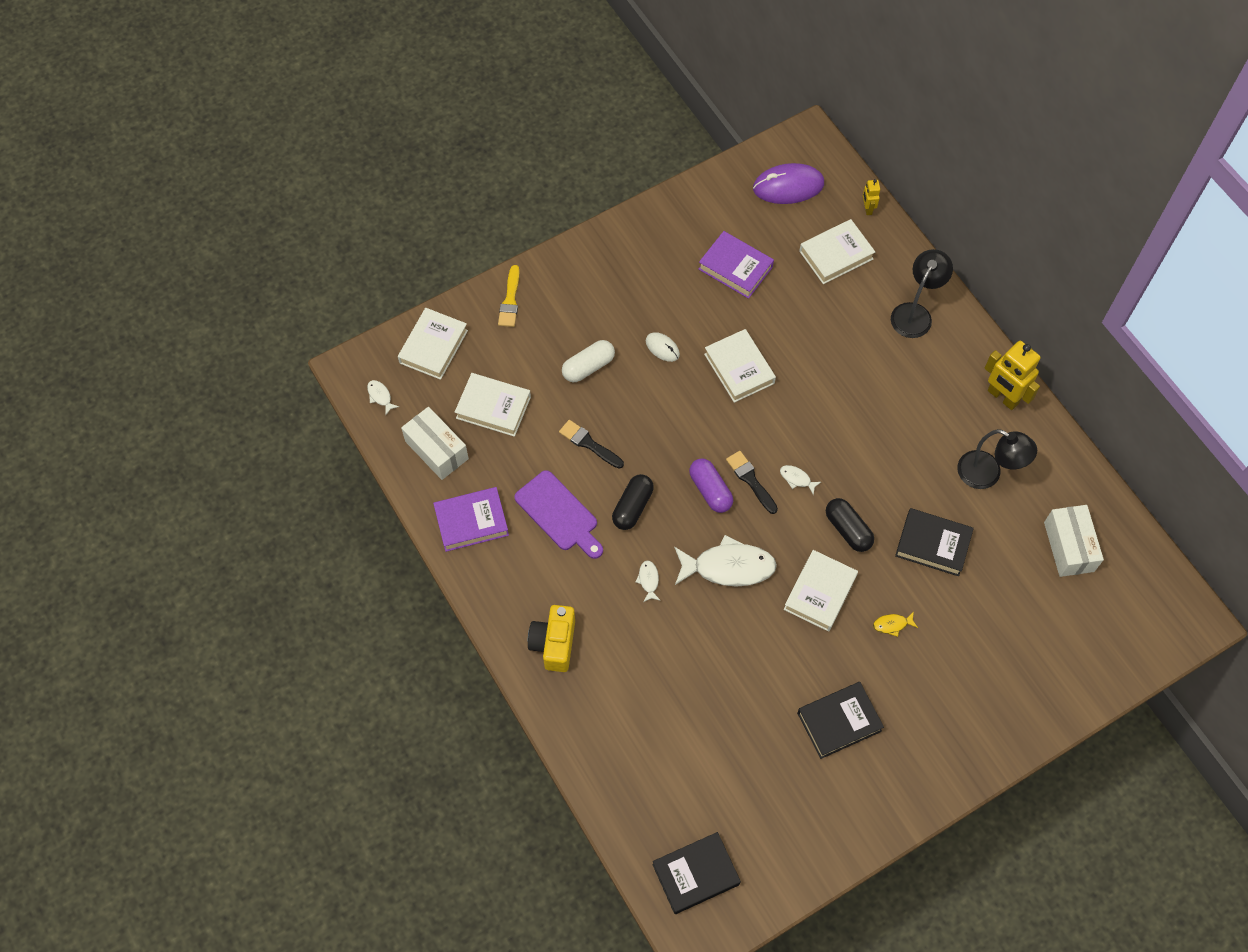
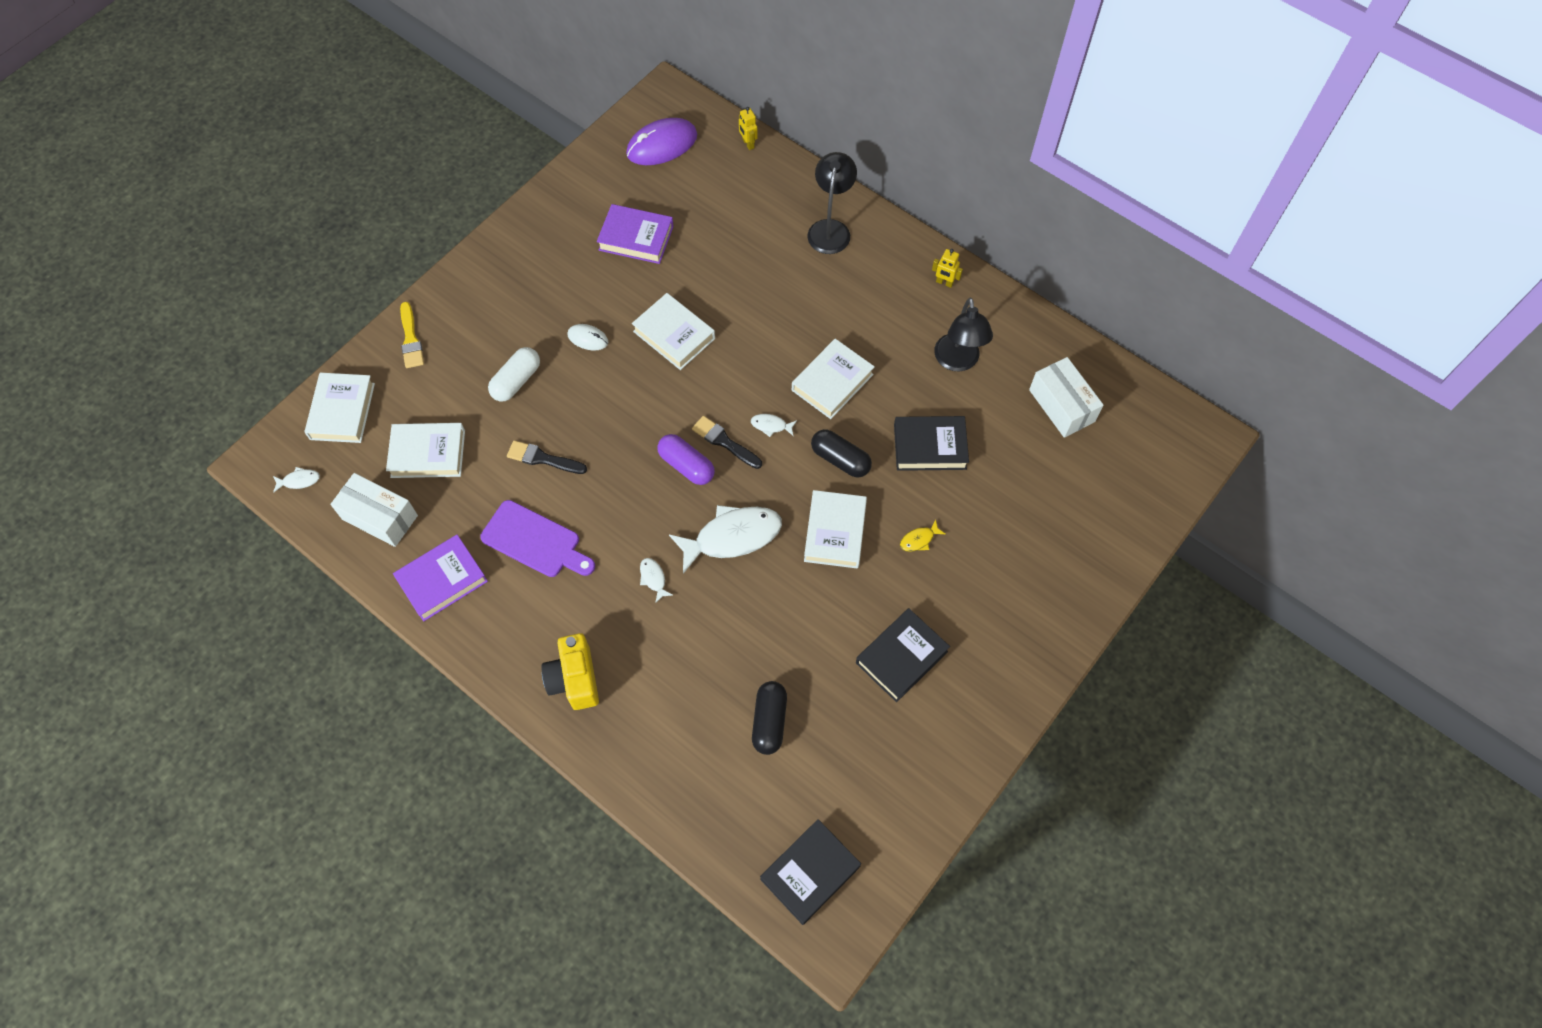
camera: 20 degrees left, 0 degrees up
(380, 396) = (299, 480): white fish -> white fish turned 135 degrees clockwise
(632, 507) = (611, 508): black capsule -> black capsule (769, 721)
(836, 255) = (732, 196): white book -> white book (832, 382)
(987, 474) = (957, 361): black lamp -> black lamp turned 75 degrees clockwise
(1002, 397) = (944, 283): yellow robot -> yellow robot, size x0.50

